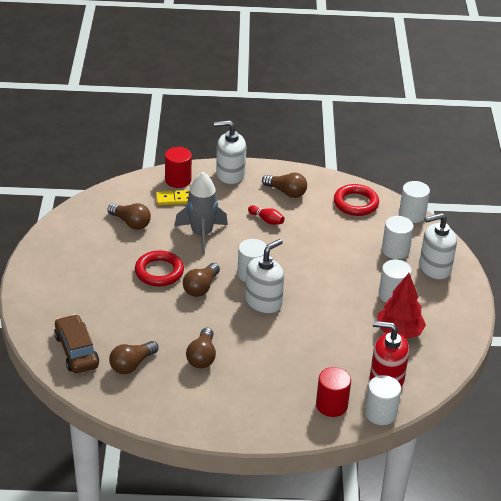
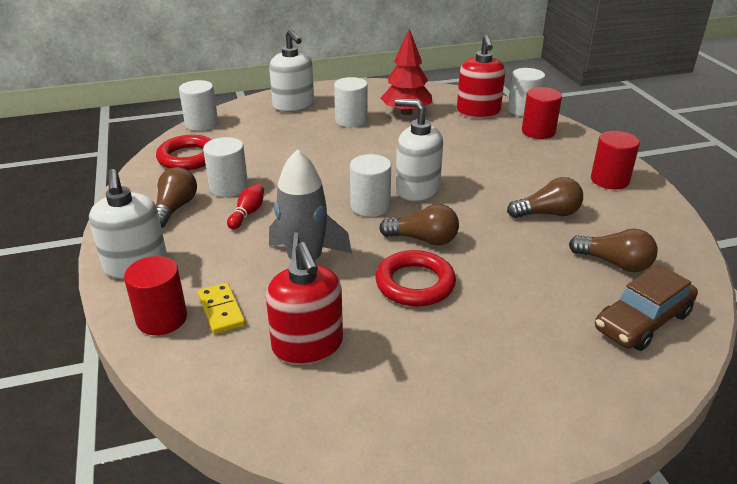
camera: 105 degrees left, 5 degrees down
(131, 223) = (307, 345): brown light bulb -> red soap dispenser
(231, 413) = (609, 180): none -> red cylinder
(395, 250) = (273, 126): white cylinder -> white cylinder (229, 187)

